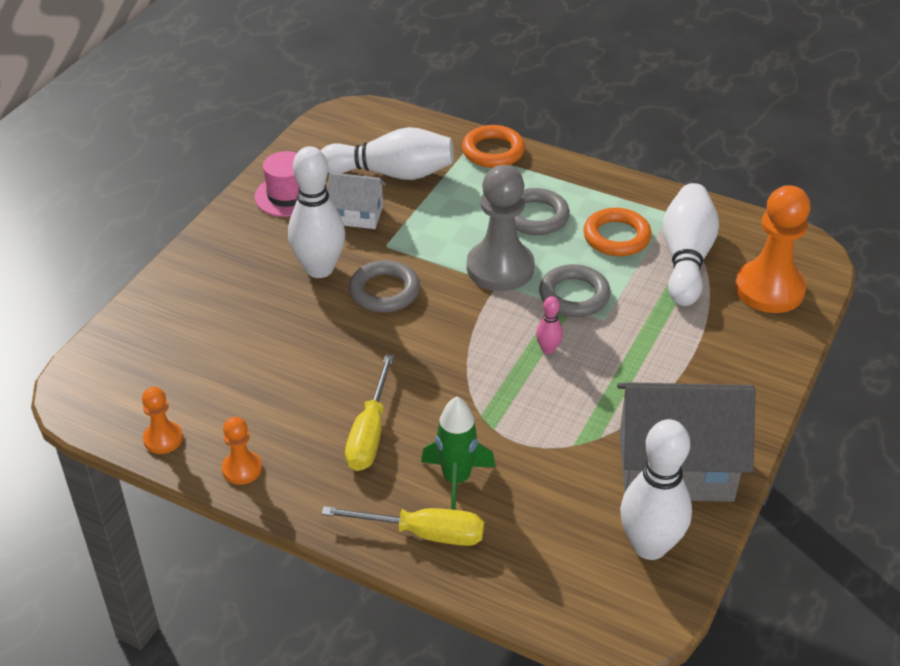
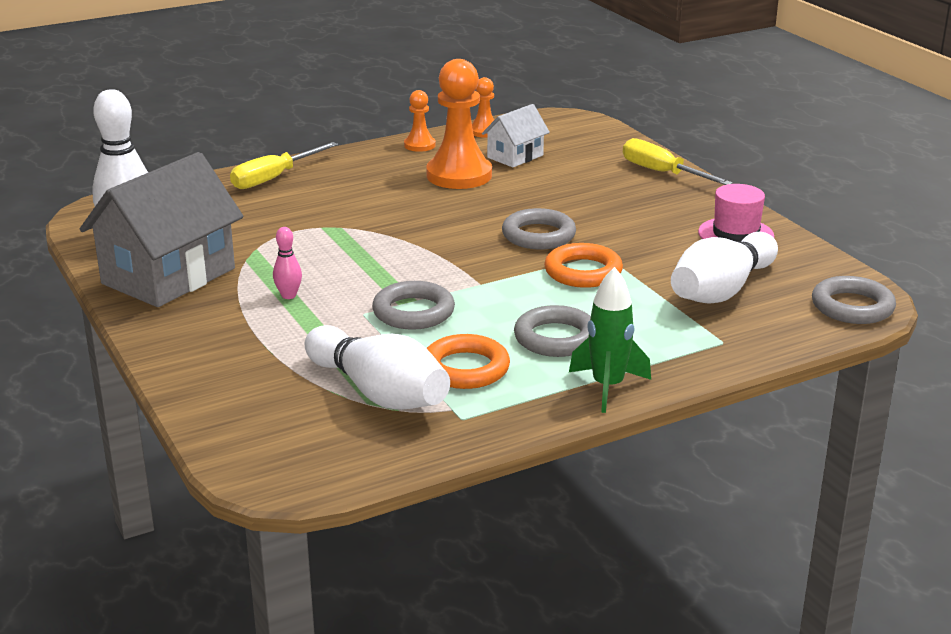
camera: 125 degrees right, 15 degrees down
(319, 269) = (605, 219): white bowling pin -> none
(357, 215) = (666, 255): white house -> white house (515, 156)
(362, 118) = (852, 307): none -> grey ring
(370, 433) = (388, 187): yellow screwdriver -> yellow screwdriver (662, 173)
(456, 479) = (298, 200): green rocket -> green rocket (607, 387)
(493, 151) = (705, 358): orange ring -> orange ring (583, 272)
(500, 268) = (500, 292): grey pawn -> none
(548, 349) = (367, 276): pink bowling pin -> pink bowling pin (288, 295)
(769, 289) = (266, 418): orange pawn -> orange pawn (459, 175)

